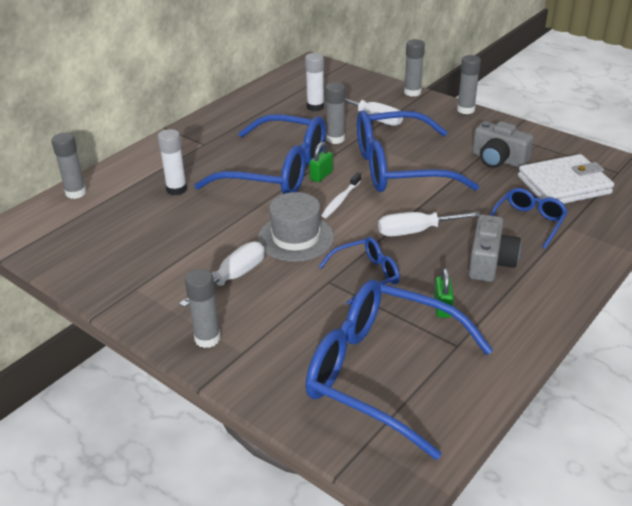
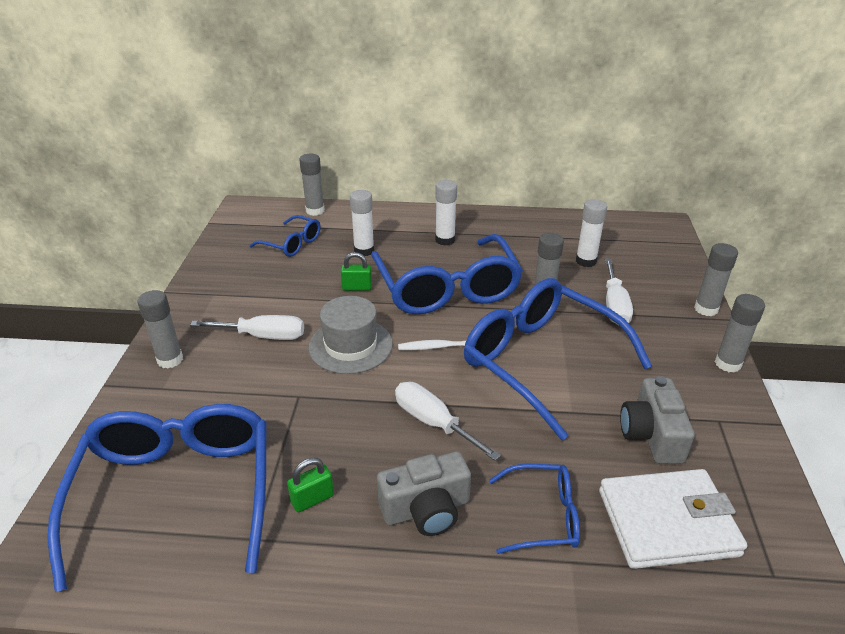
camera: 55 degrees right, 0 degrees up
(213, 148) = (445, 240): none -> white glue stick
(321, 176) = (468, 317): green padlock -> green padlock (357, 287)
(366, 275) = (326, 418): blue glasses -> blue glasses (292, 244)
(564, 185) = (667, 522): white wallet -> white wallet turned 45 degrees counterclockwise

